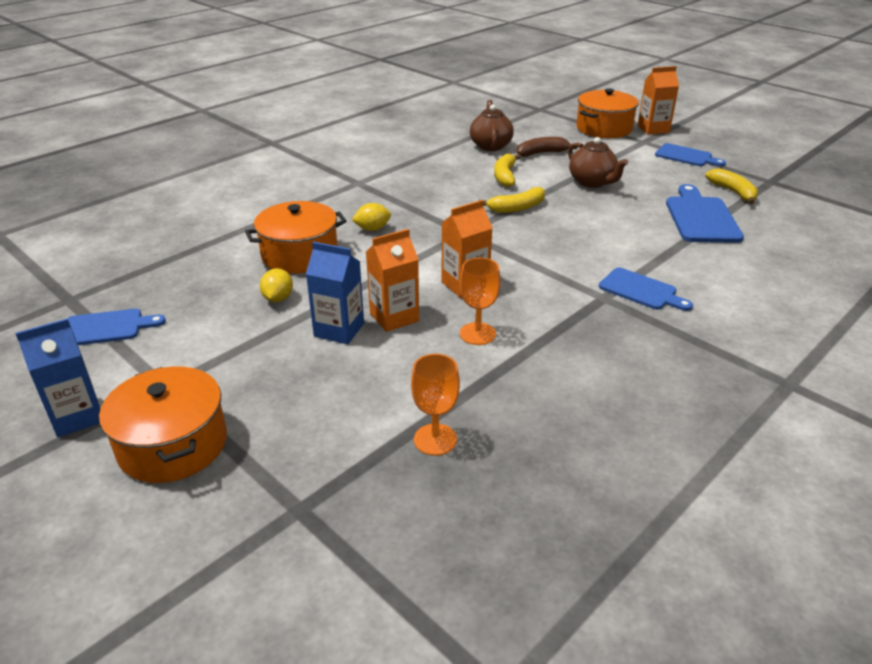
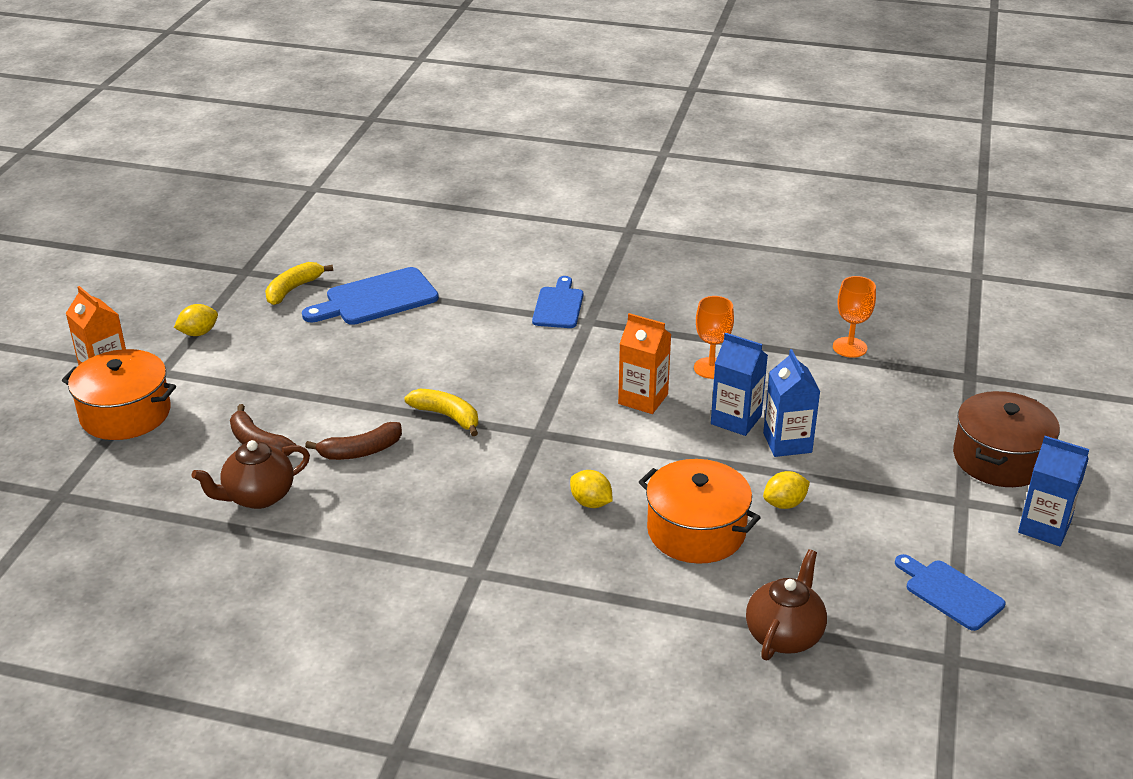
camera: 120 degrees left, 0 degrees up
(173, 444) = (999, 459): orange pot -> brown pot
(394, 317) = (736, 420): orange carton -> blue carton
(505, 176) = (360, 451): yellow banana -> brown banana
(592, 182) = (332, 382): brown teapot -> brown teapot (784, 635)
(686, 156) = (198, 333): blue cutting board -> yellow lemon

